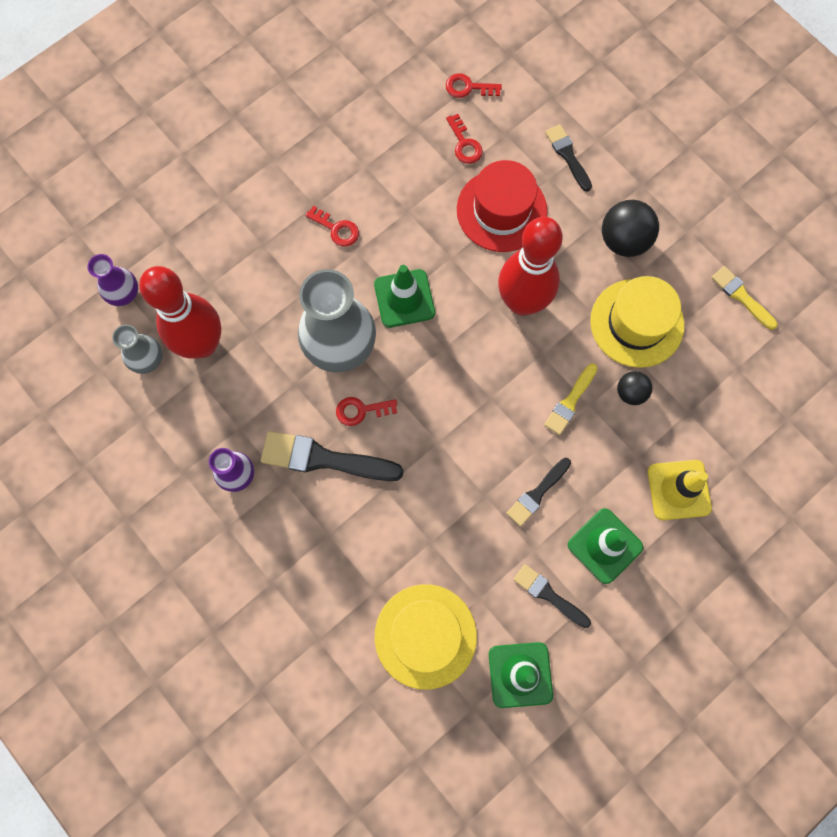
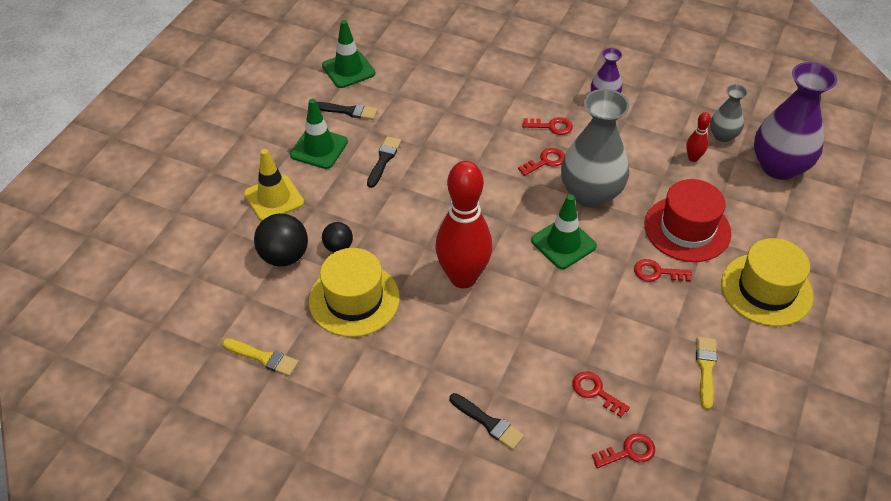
camera: 155 degrees right, 25 degrees down
(124, 294) = (779, 166): purple vase -> purple vase, size x1.94
(202, 344) = (693, 158): red bowling pin -> red bowling pin, size x0.42
(324, 459) = (551, 126): black brush -> red key
(425, 636) = (421, 67): yellow hat -> yellow hat (766, 289)
(501, 210) = (523, 345): red hat -> red hat (687, 229)
(570, 402) = (386, 223): yellow brush -> yellow brush (706, 369)
(623, 240) = (395, 363): black ball -> black ball (284, 256)

